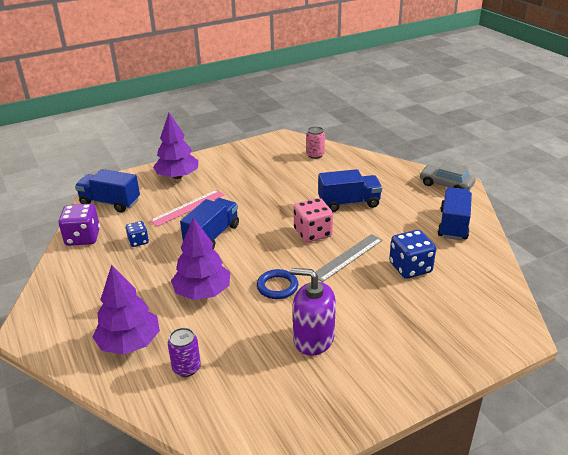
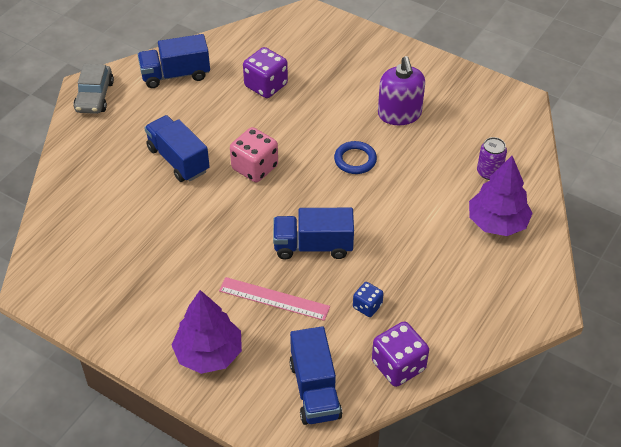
camera: 120 degrees left, 15 degrees up
(202, 292) = (401, 207): purple tree -> none
(315, 155) = (73, 231): pink can -> none
(348, 257) = (278, 129): grey ruler -> none
(410, 268) = (266, 85): blue dice -> purple dice

